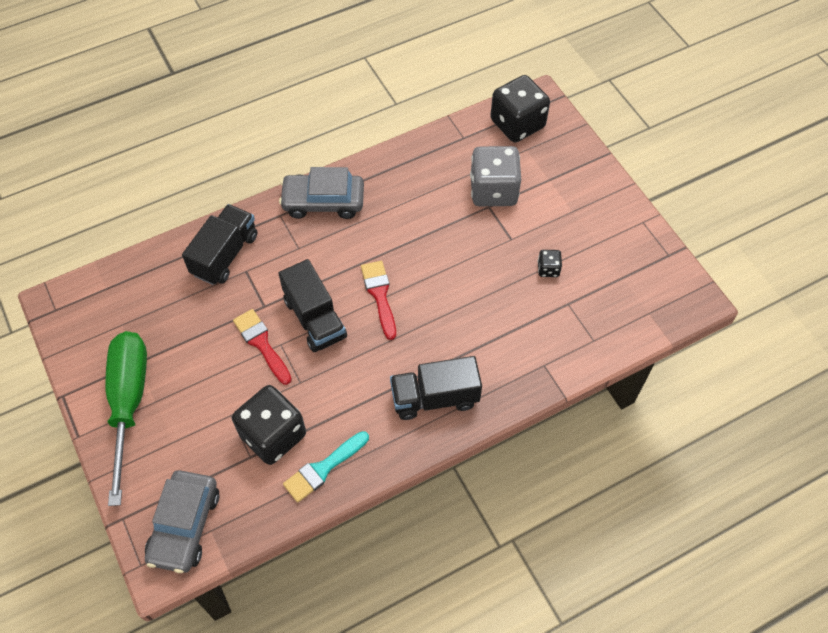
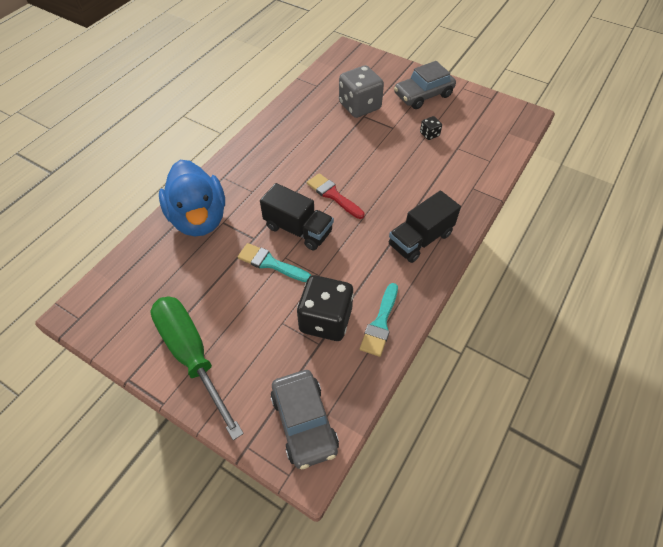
camera: 30 degrees left, 5 degrees down
(225, 255) = (199, 218): black truck -> blue duck
(261, 343) = (270, 263): red brush -> turquoise brush
(323, 202) = (249, 157): grey car -> grey car (423, 95)
(517, 124) = (345, 66): black dice -> none

